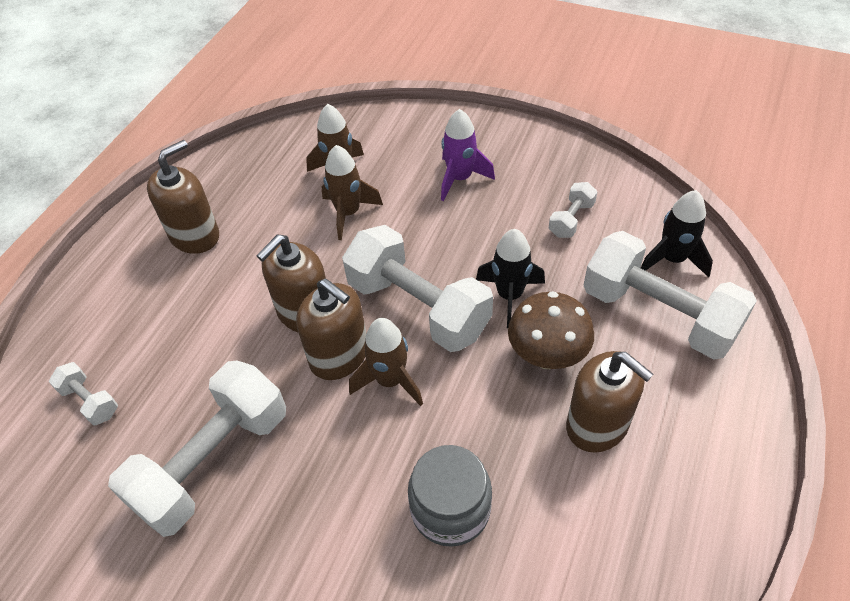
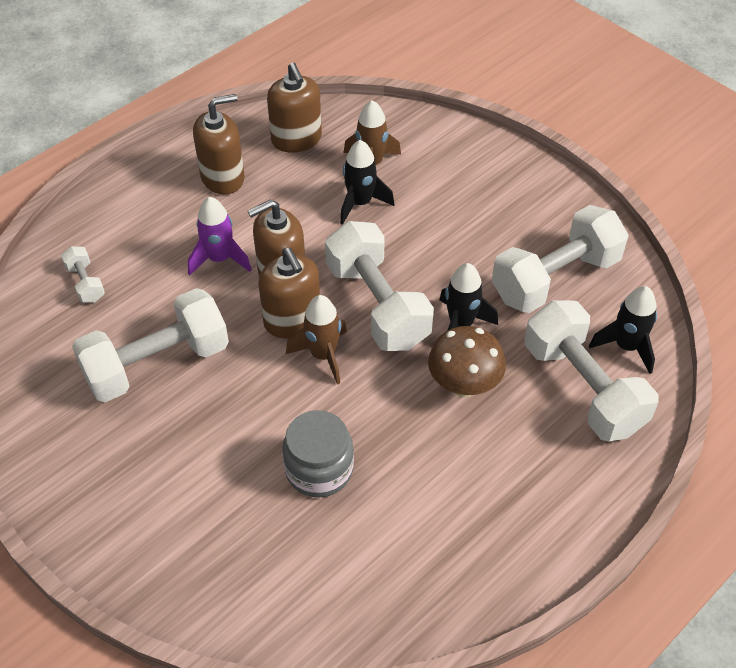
camera: 20 degrees right, 0 degrees up
(348, 213) = (360, 203): brown rocket -> black rocket
(460, 179) = (475, 206): purple rocket -> purple rocket (220, 259)
(571, 219) = (555, 278): white dumbbell -> white dumbbell, size x2.22
(597, 424) = (474, 454): brown soap dispenser -> brown soap dispenser (296, 139)

